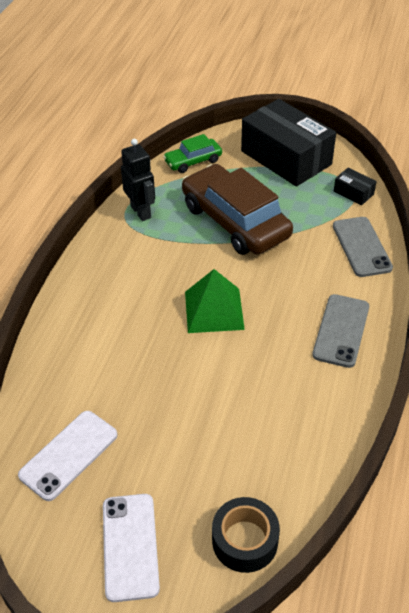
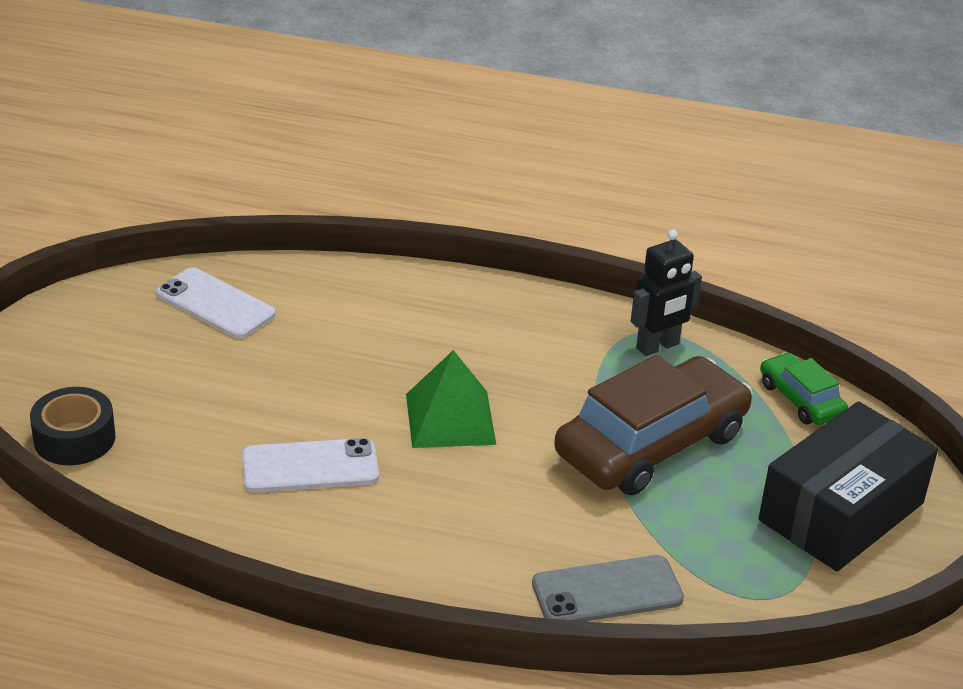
camera: 85 degrees right, 10 degrees down
(130, 546) = (87, 352): white phone -> white phone (310, 466)
(341, 330) = (410, 549): grey phone -> none
(353, 193) = (756, 595): black box -> none

